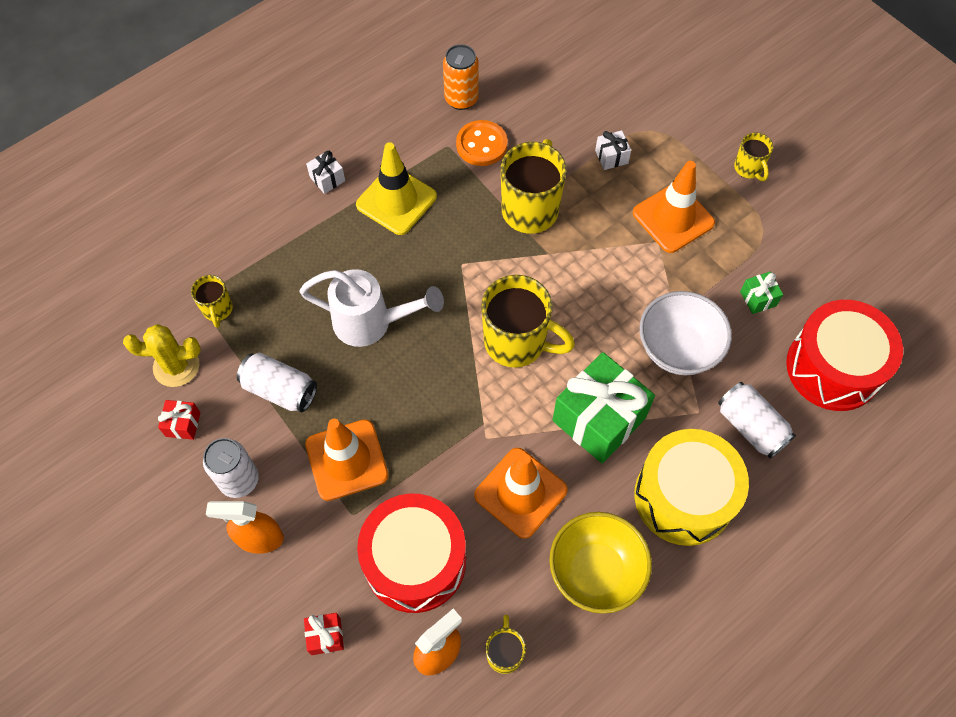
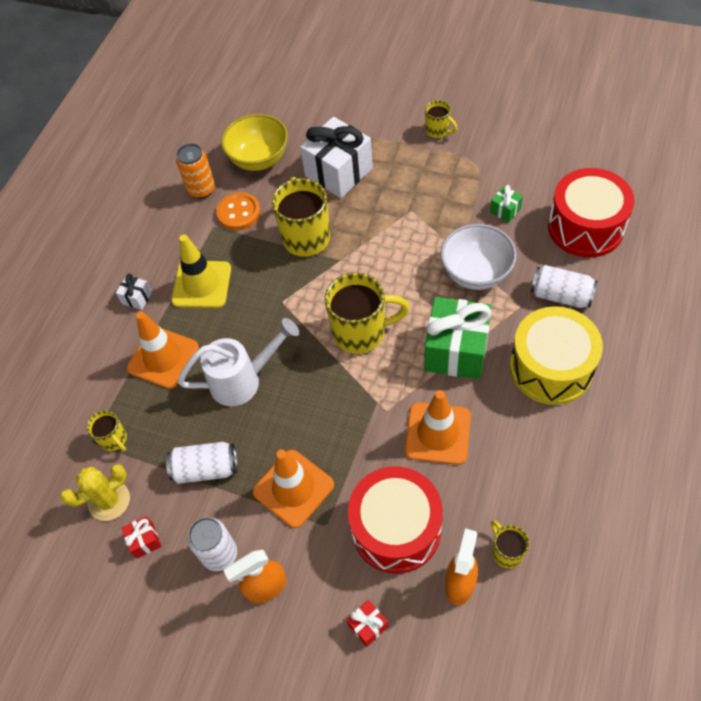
camera: 25 degrees left, 5 degrees down
(595, 572) = (528, 455): yellow bowl -> yellow bowl (259, 159)
(611, 157) = (339, 172): white gift -> white gift, size x2.30
(673, 218) = (410, 189): orange traffic cone -> orange traffic cone (163, 358)

